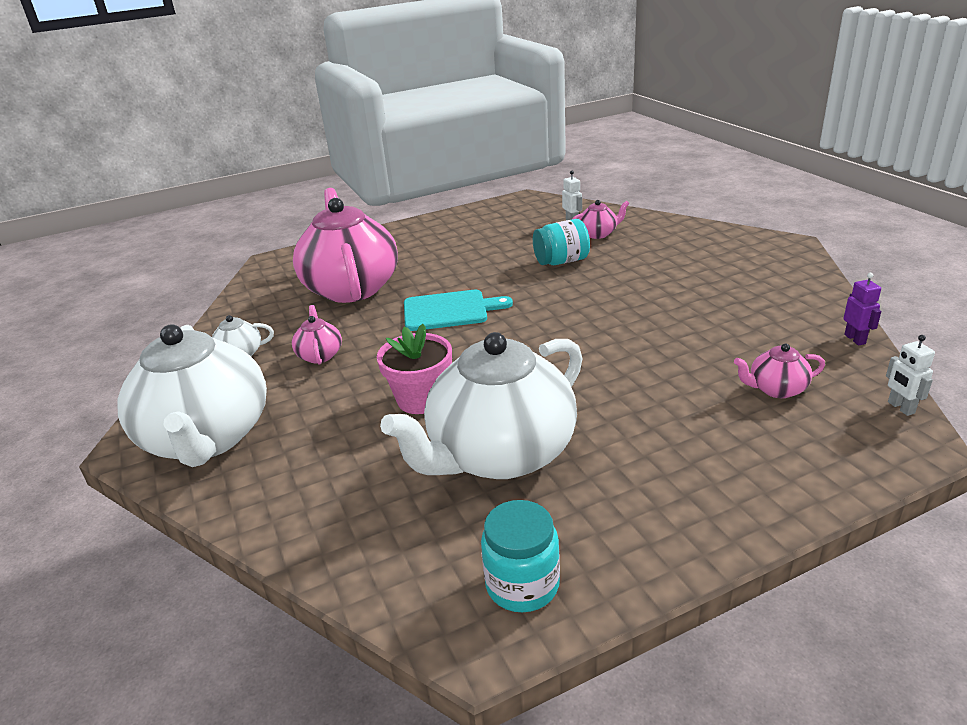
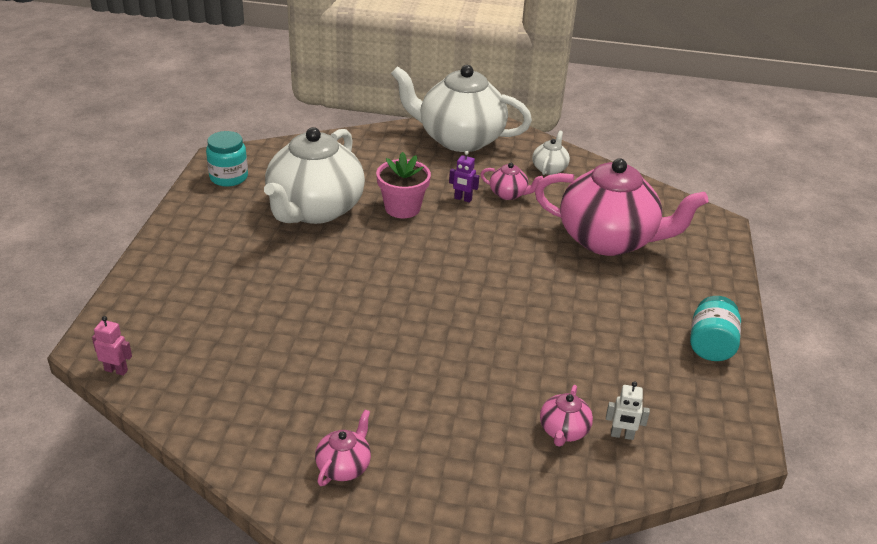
camera: 120 degrees right, 5 degrees up
(449, 311) = (506, 265): turquoise cutting board -> none
(499, 454) = (314, 210): white teapot -> white teapot turned 150 degrees counterclockwise
(561, 261) = (525, 366): turquoise jar -> turquoise jar (710, 345)
(776, 389) = (209, 337): pink teapot -> pink teapot (344, 466)
(855, 339) = (187, 424): purple robot -> purple robot (463, 199)
(900, 408) = (116, 370): white robot -> pink robot

